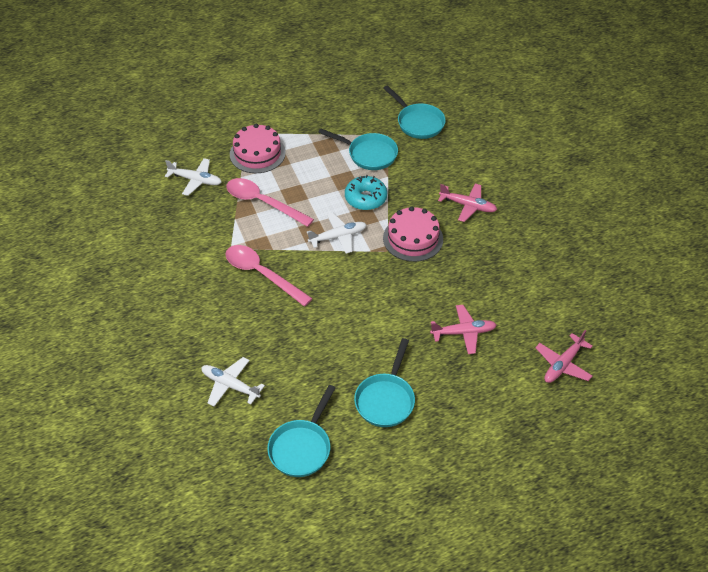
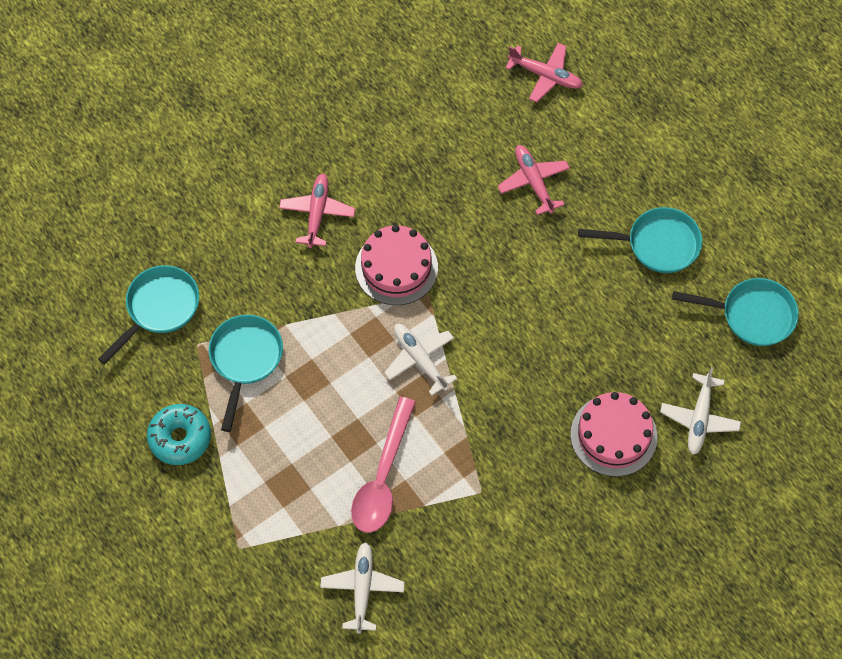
camera: 105 degrees left, 15 degrees up
(257, 153) = (282, 517): pink cake -> pink cake (613, 435)
(262, 274) = (515, 436): pink spoon -> none
(365, 198) = (337, 342): turquoise donut -> turquoise donut (180, 438)

